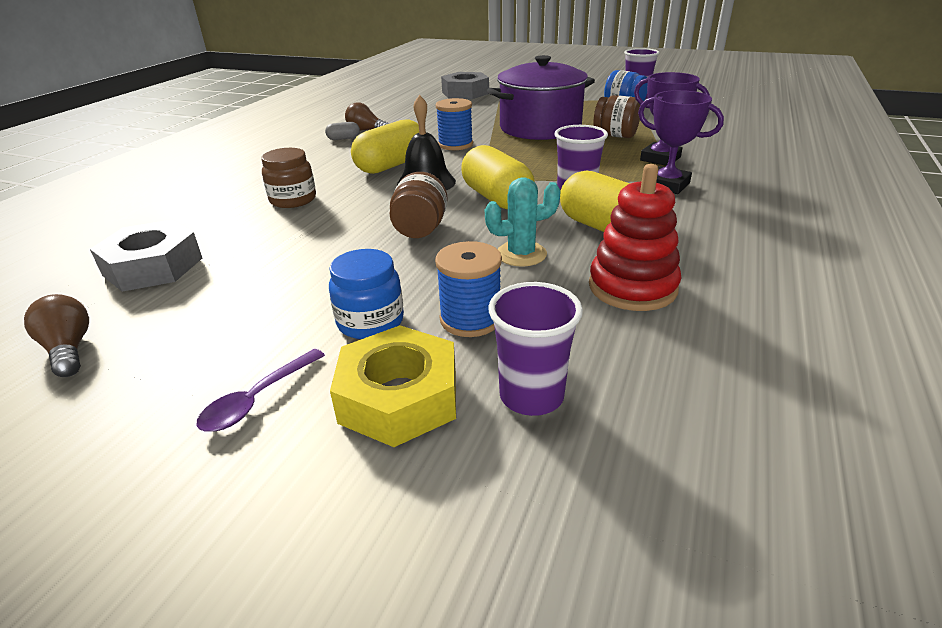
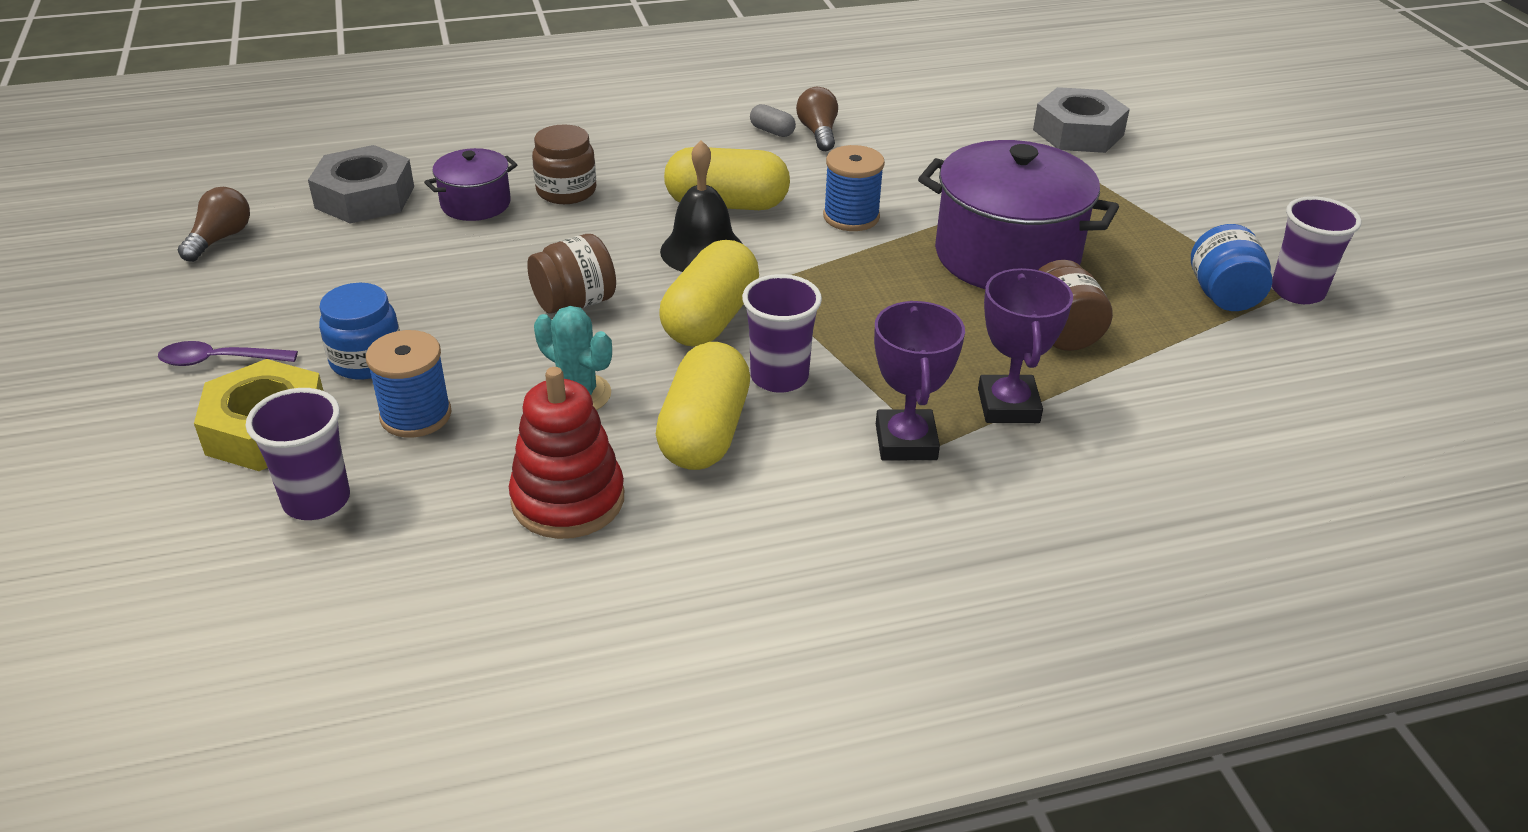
camera: 50 degrees right, 5 degrees up
(248, 230) = (475, 204): none -> purple pot

